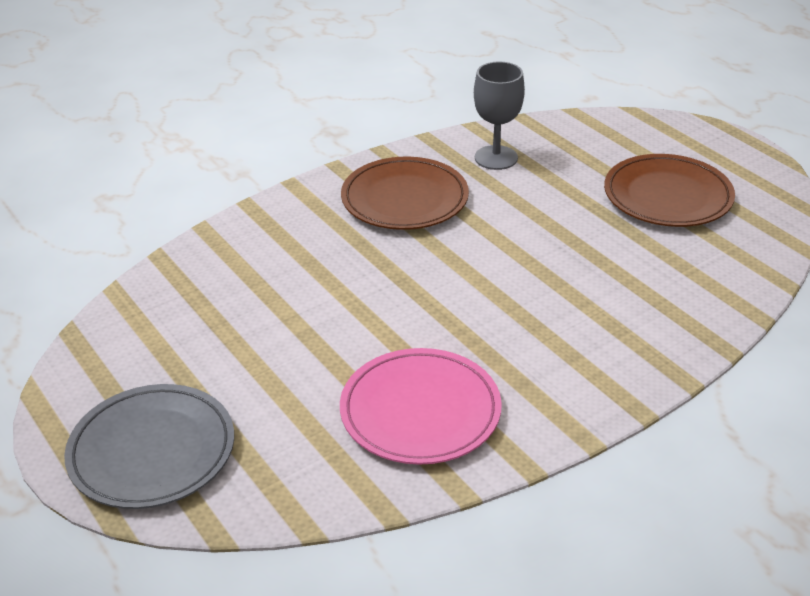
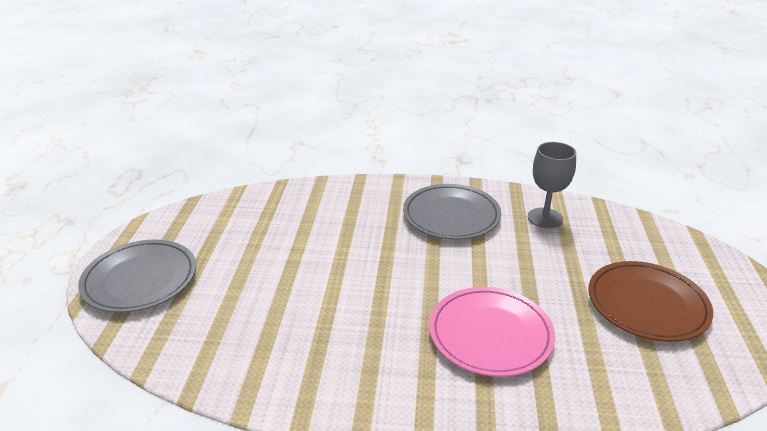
camera: 40 degrees right, 5 degrees down
(404, 199) = (451, 215): brown plate -> grey plate
(420, 411) = (288, 346): pink plate -> pink plate (490, 334)

